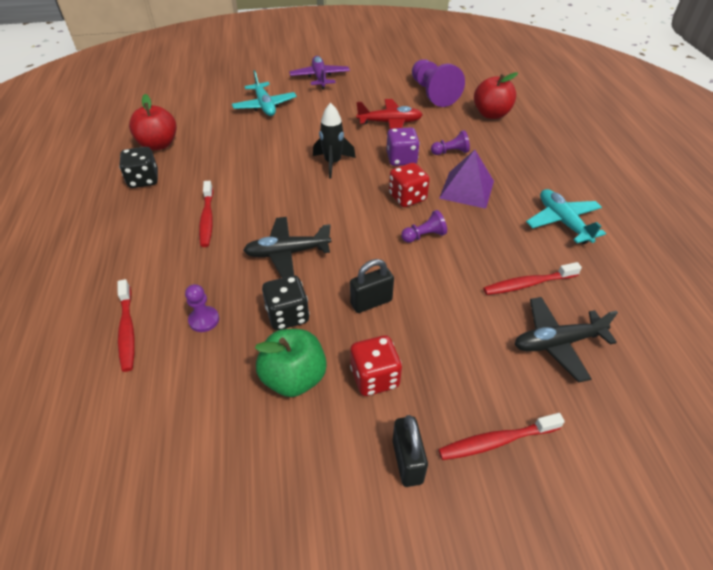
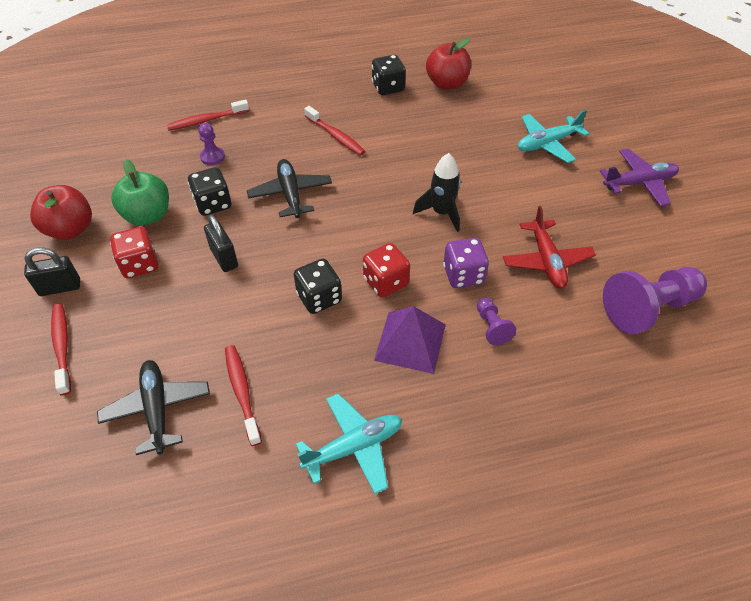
camera: 85 degrees right, 5 degrees up
(207, 219) = (336, 136): red toothbrush -> red toothbrush turned 120 degrees counterclockwise
(424, 236) = (319, 298): purple pawn -> black dice
(491, 114) = (612, 384): red apple -> red apple (70, 229)

